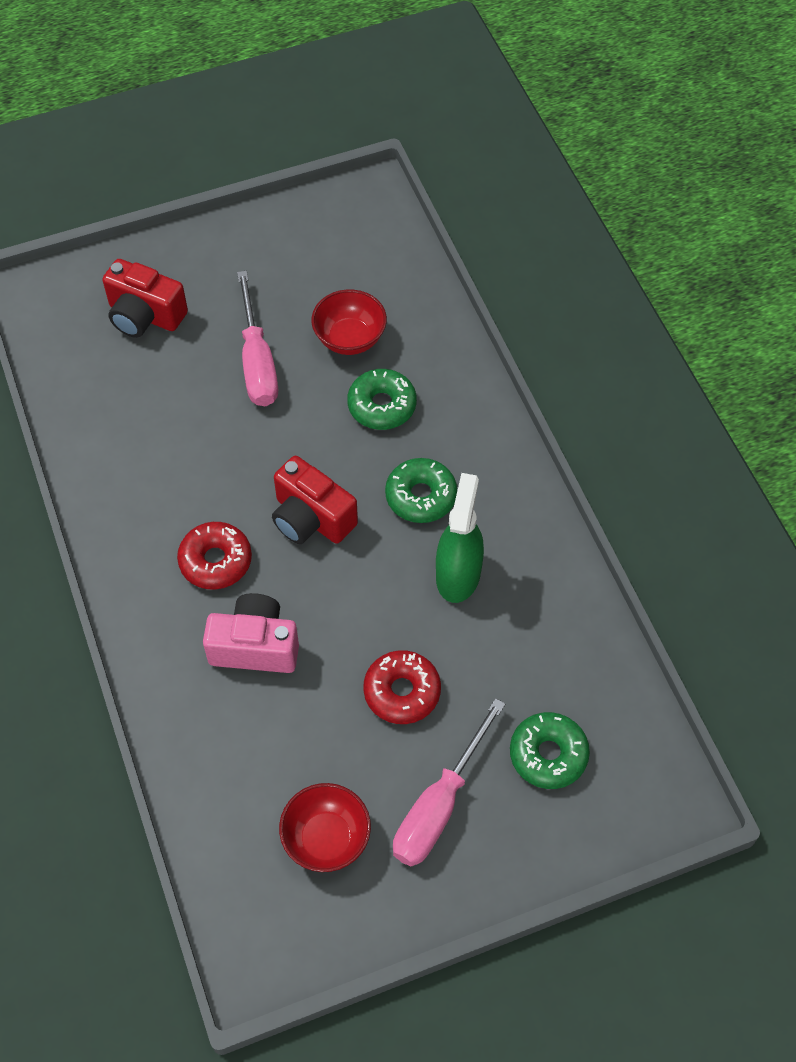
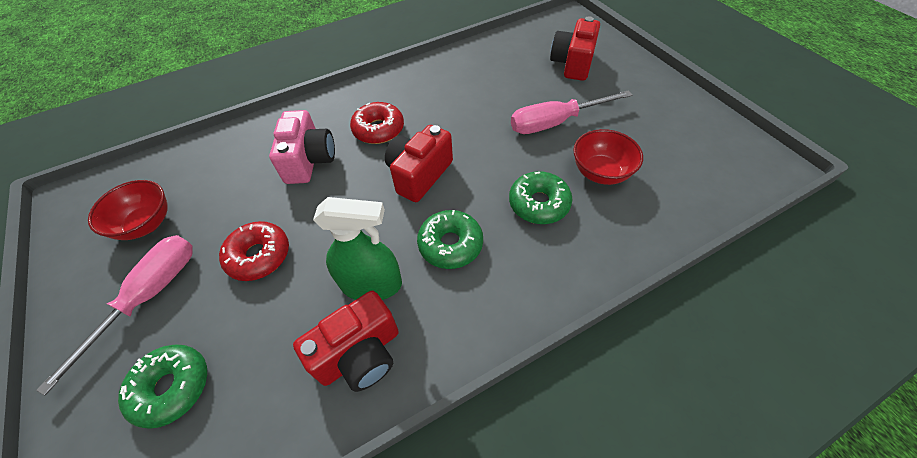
camera: 85 degrees right, 5 degrees down
(439, 805) = (149, 297): pink screwdriver -> pink screwdriver turned 90 degrees clockwise
(533, 586) = (360, 354): none -> red camera

